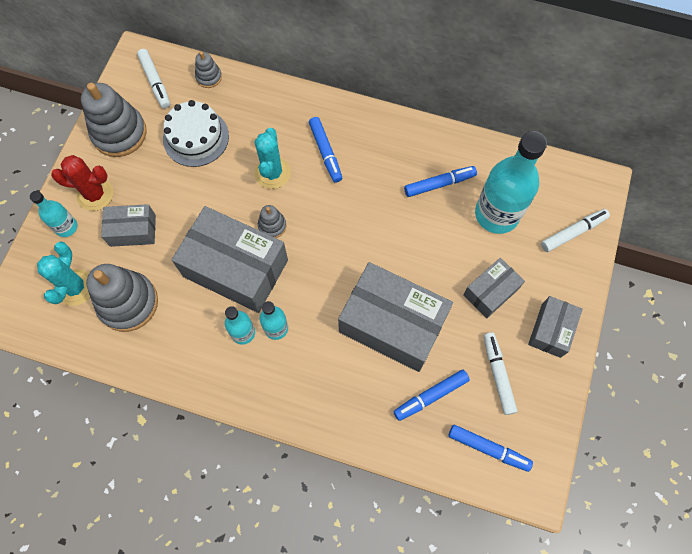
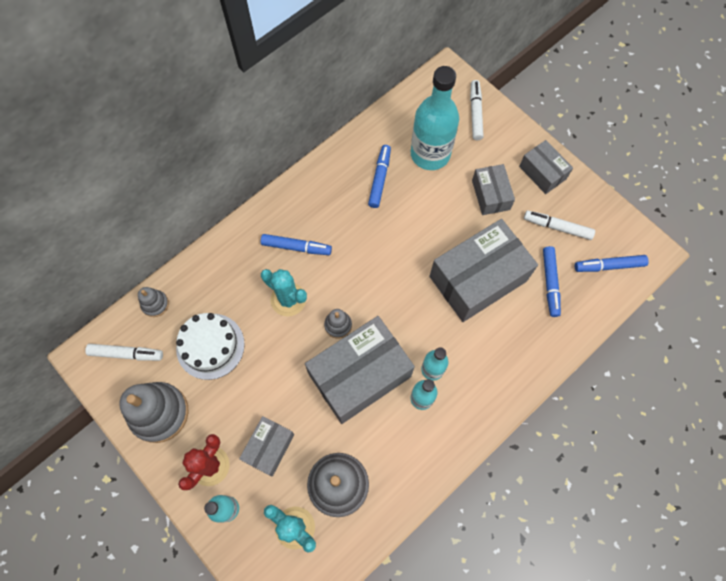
camera: 60 degrees left, 0 degrees up
(488, 448) = (609, 266): blue marker -> blue marker turned 150 degrees counterclockwise

